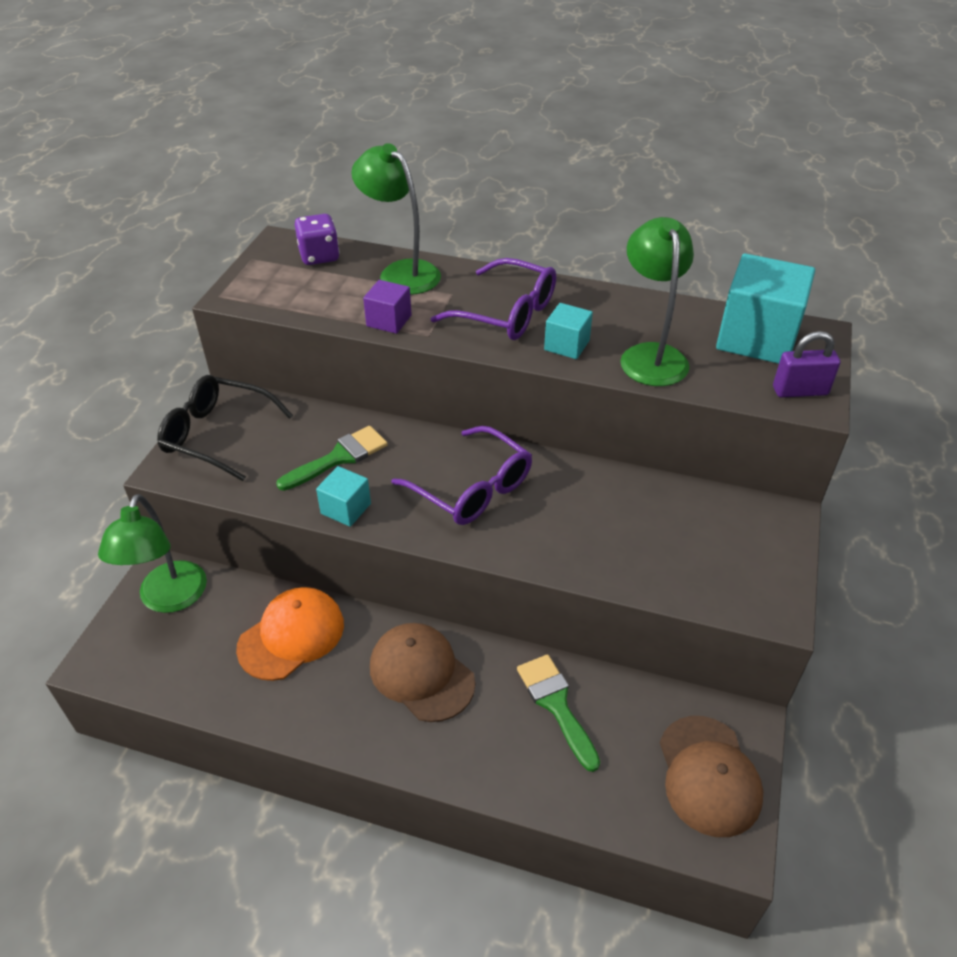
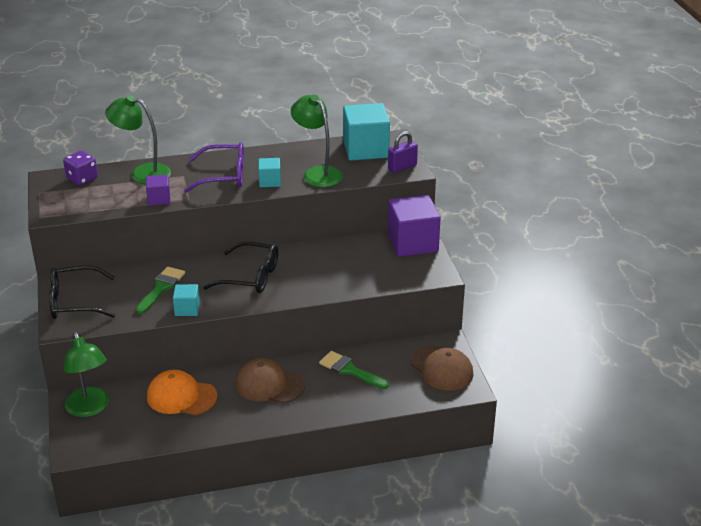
camera: 30 degrees left, 10 degrees down
(291, 635) = (181, 396): orange cap -> orange cap turned 90 degrees counterclockwise
(472, 488) = (250, 277): purple glasses -> black glasses
(765, 526) = (412, 243): none -> purple cube

